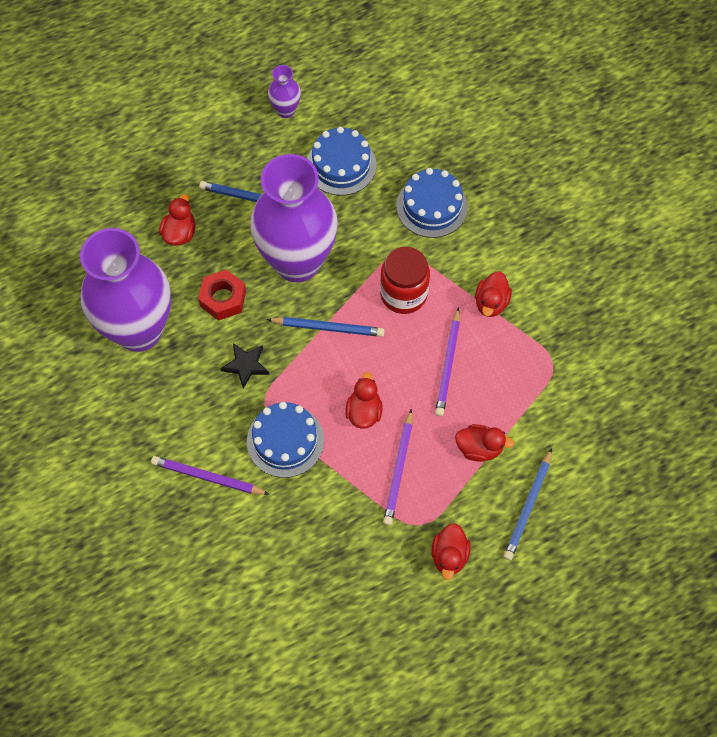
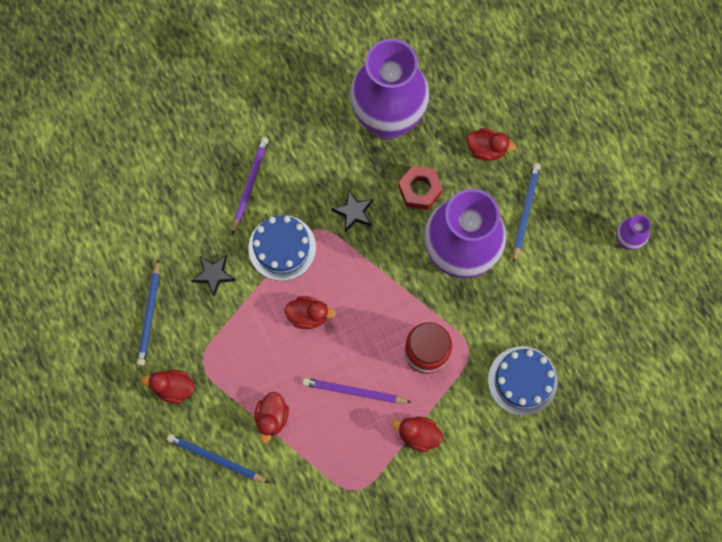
camera: 90 degrees right, 10 degrees up
(315, 515) = (214, 274): none -> black star
(328, 328) = (391, 283): blue pencil -> blue pencil (149, 315)
(341, 165) = (566, 294): blue cake -> none
(398, 470) = (253, 345): purple pencil -> none

